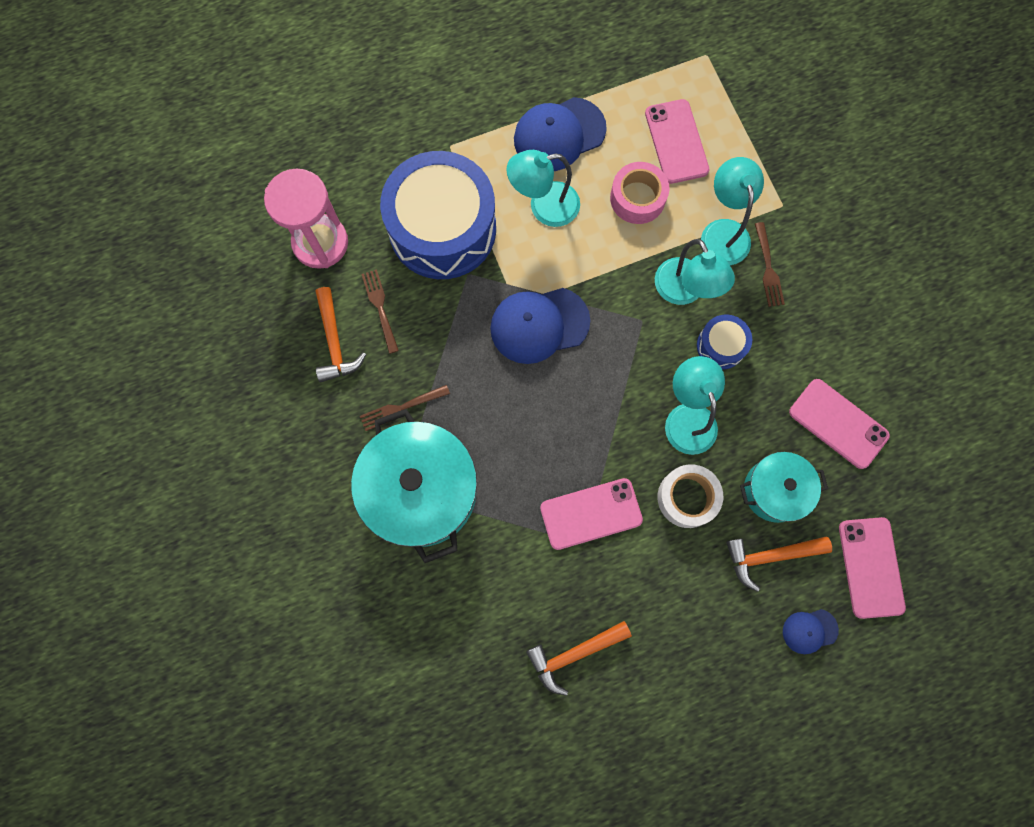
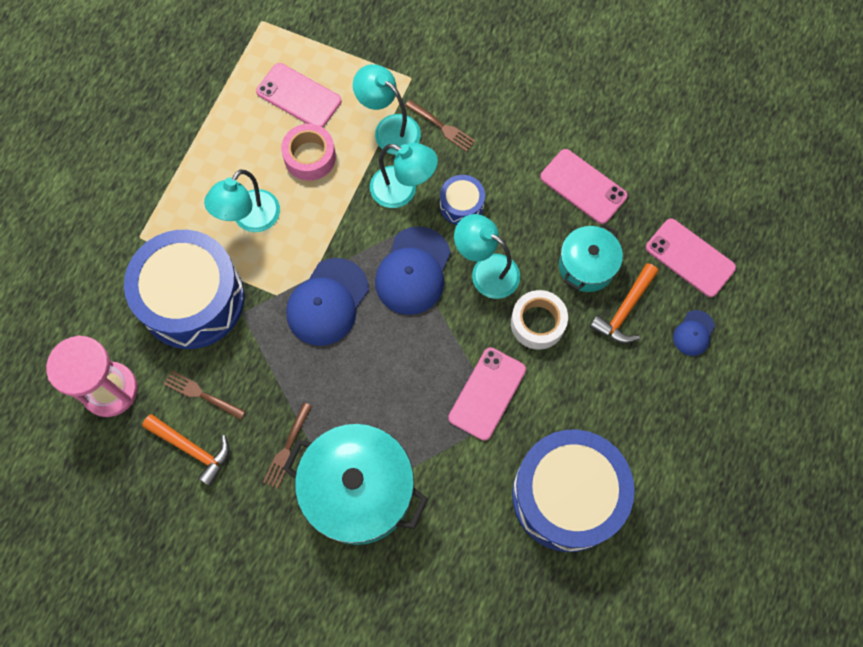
camera: 45 degrees left, 5 degrees down
(559, 135) = (212, 161): blue cap -> blue cap (413, 271)
(573, 654) = (567, 495): orange hammer -> blue drum
(838, 423) = (583, 186): pink phone -> pink phone turned 45 degrees clockwise

